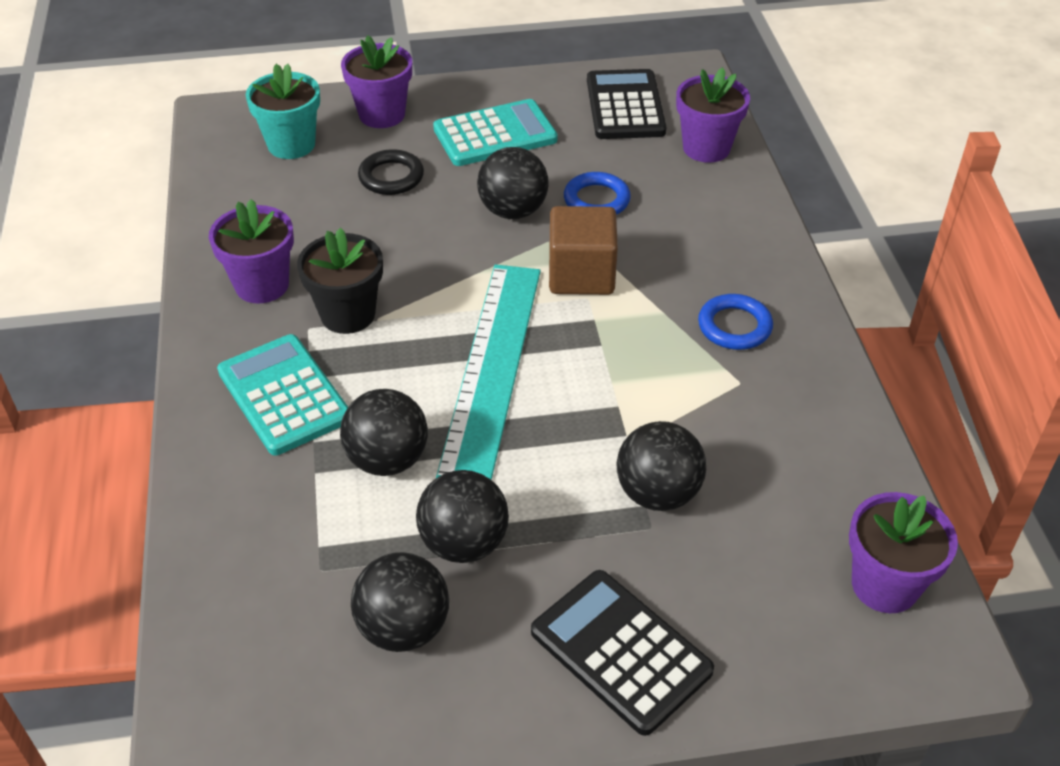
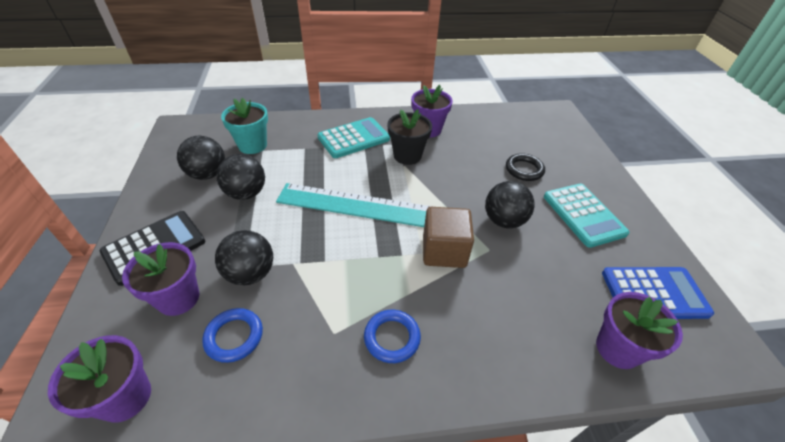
camera: 90 degrees right, 0 degrees up
(291, 144) = (542, 134): turquoise flower pot -> turquoise flower pot (252, 145)
(382, 114) = (584, 166): purple flower pot -> purple flower pot (178, 298)
(387, 460) = (306, 169): black ball -> none
(596, 200) = (525, 265): blue ring -> blue ring (234, 337)
(625, 106) = (654, 293): black calculator -> blue calculator

